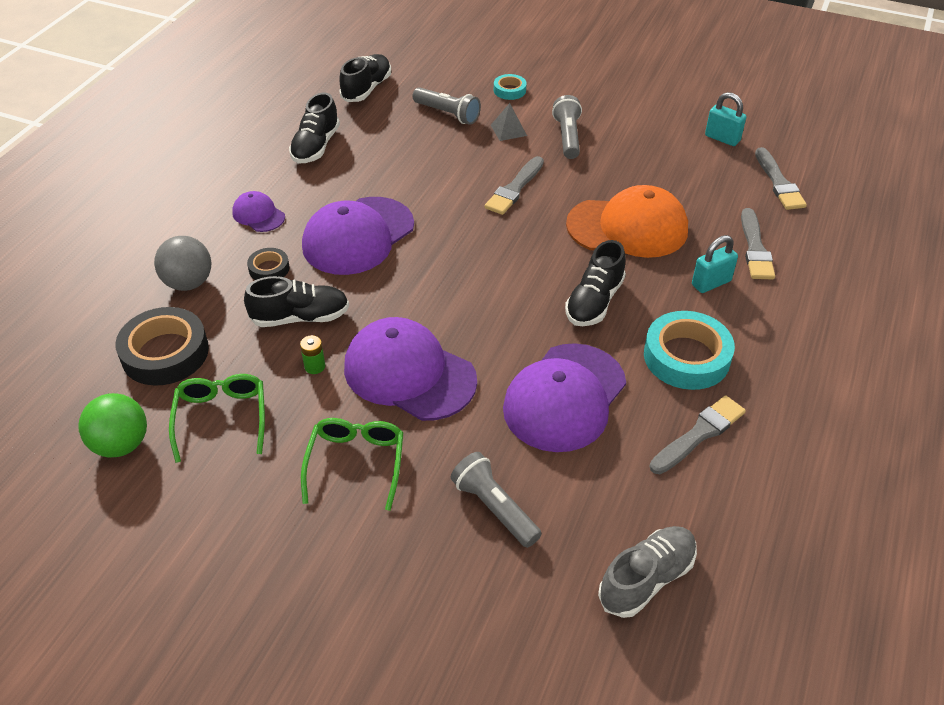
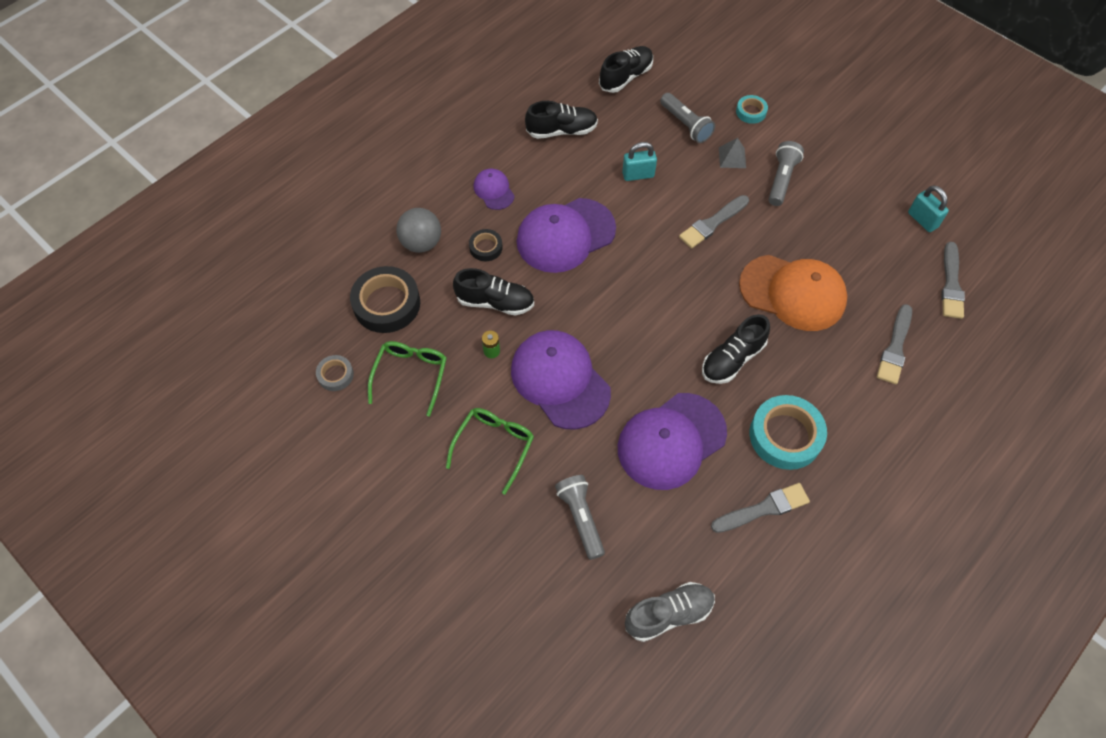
camera: 20 degrees right, 15 degrees up
(121, 444) = (335, 375): green ball -> grey tape
(316, 146) = (562, 131): black shoe -> black shoe turned 135 degrees counterclockwise
(711, 283) = (839, 371): turquoise padlock -> turquoise padlock (638, 175)

